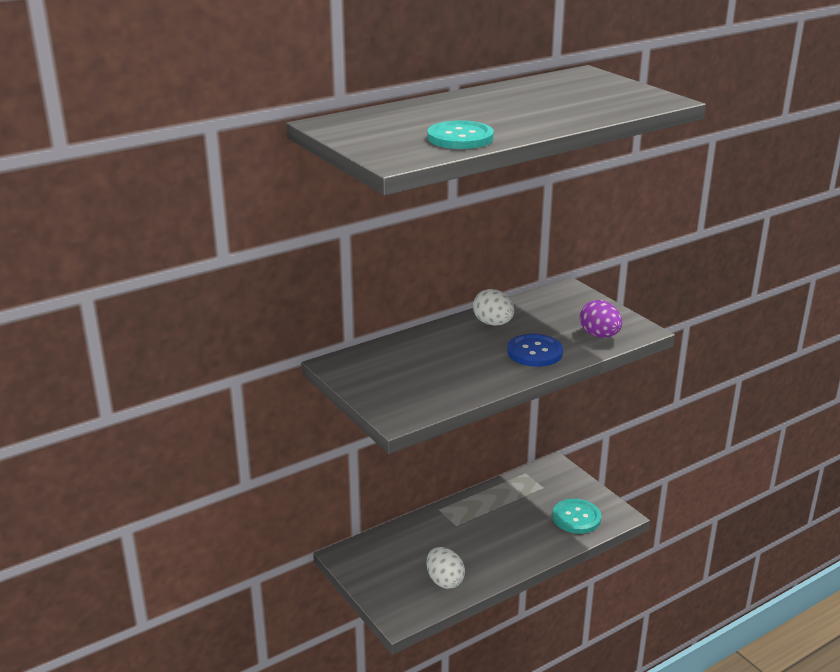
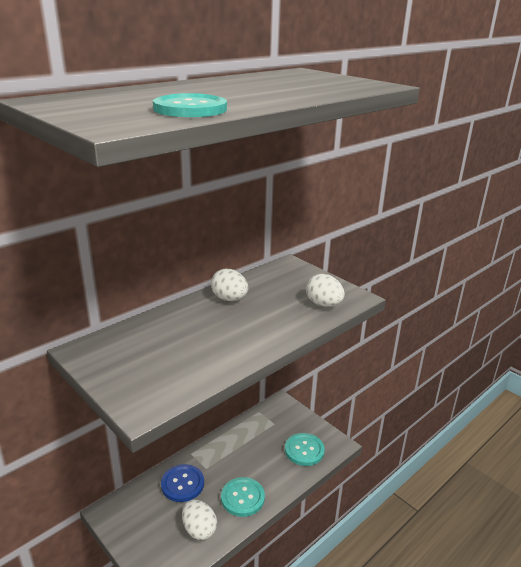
camera: 10 degrees left, 0 degrees up
(496, 557) = (242, 498): none -> turquoise button
(534, 352) = (270, 325): blue button -> blue button (182, 484)
(599, 335) = (323, 304): purple egg -> white egg

